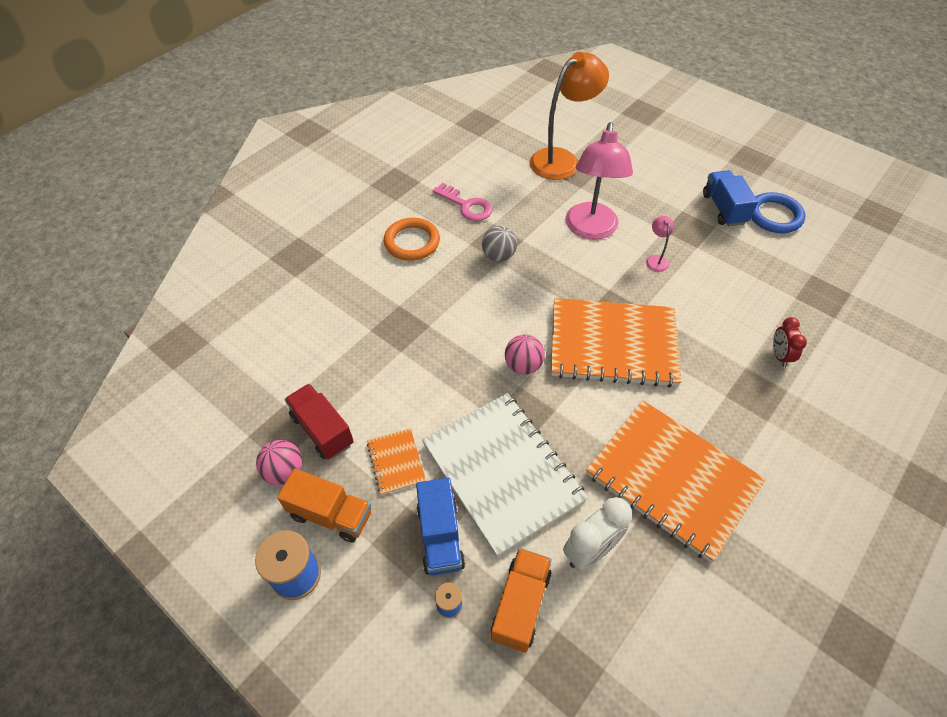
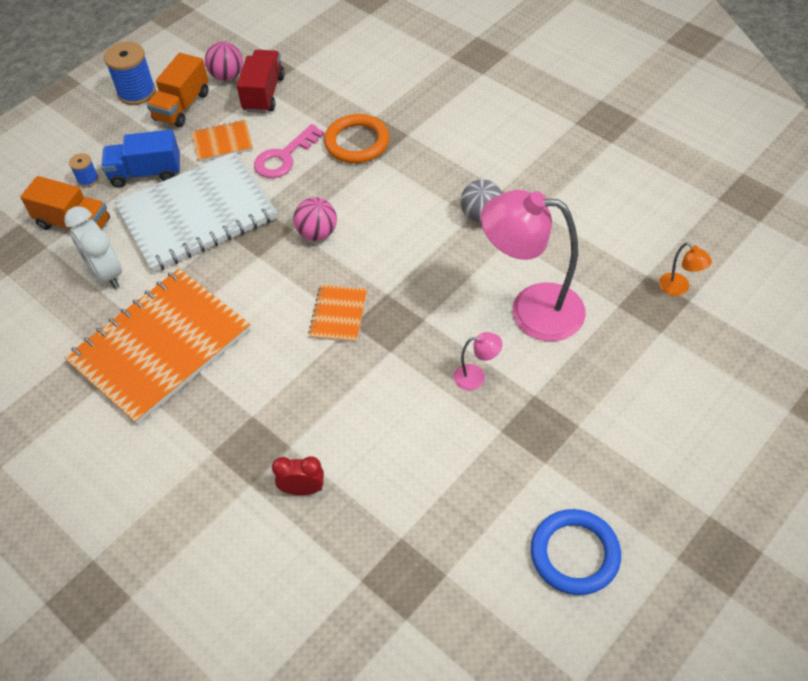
camera: 95 degrees right, 0 degrees up
(322, 430) = (264, 94): red truck -> red truck turned 45 degrees counterclockwise
(412, 242) = (503, 140): orange ring -> orange ring (357, 142)
(466, 205) = (570, 186): pink key -> pink key (284, 157)
(562, 159) = (679, 288): orange lamp -> orange lamp, size x0.41
(613, 344) = (338, 315): orange notebook -> orange notebook, size x0.44
(724, 209) = (586, 482): blue truck -> none

